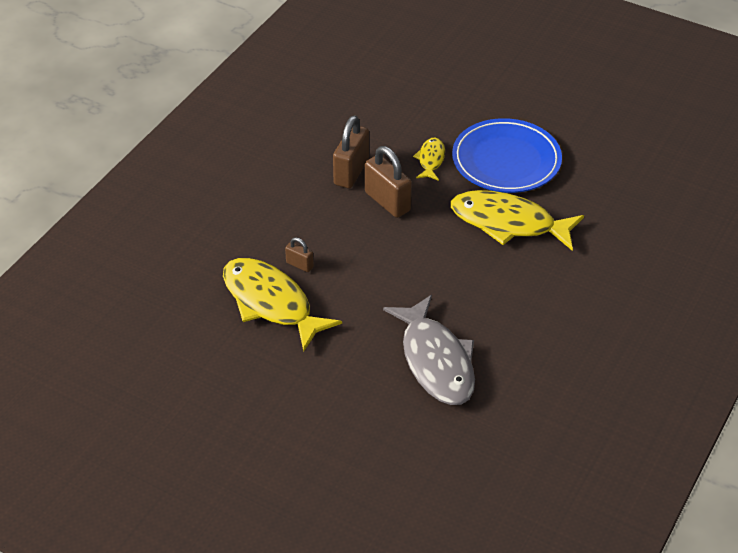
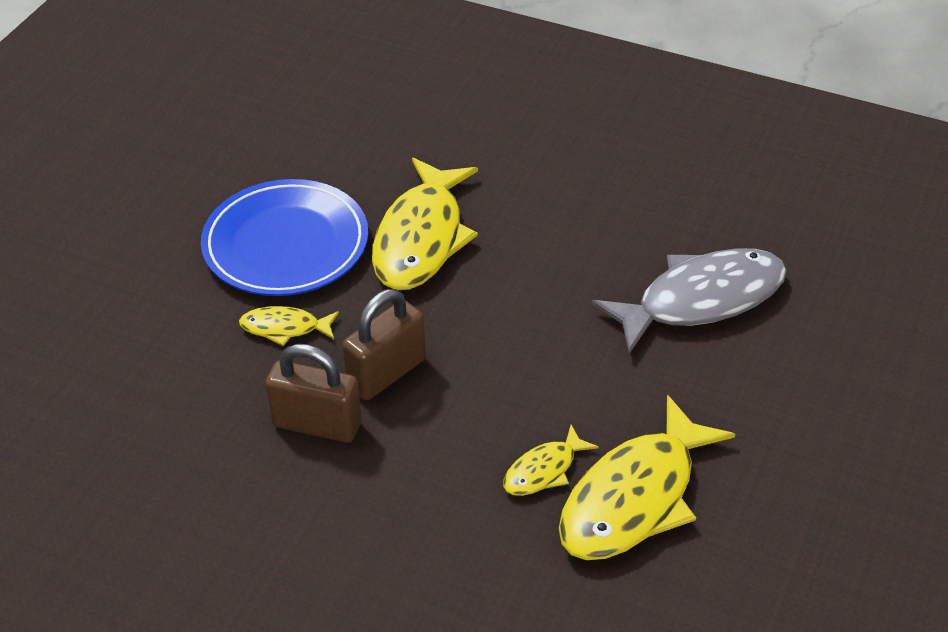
camera: 95 degrees left, 0 degrees up
(299, 265) = (544, 470): brown padlock -> yellow fish

